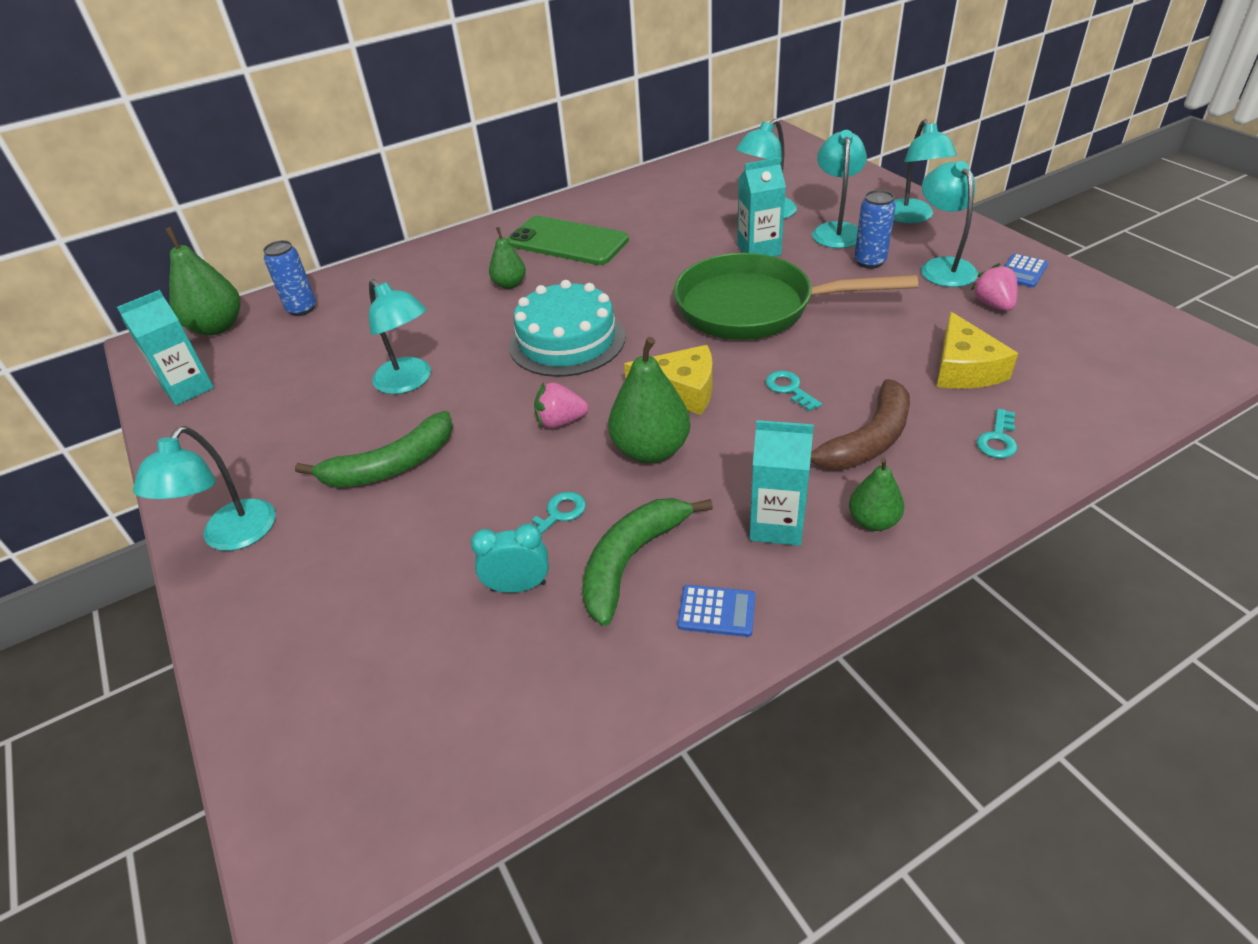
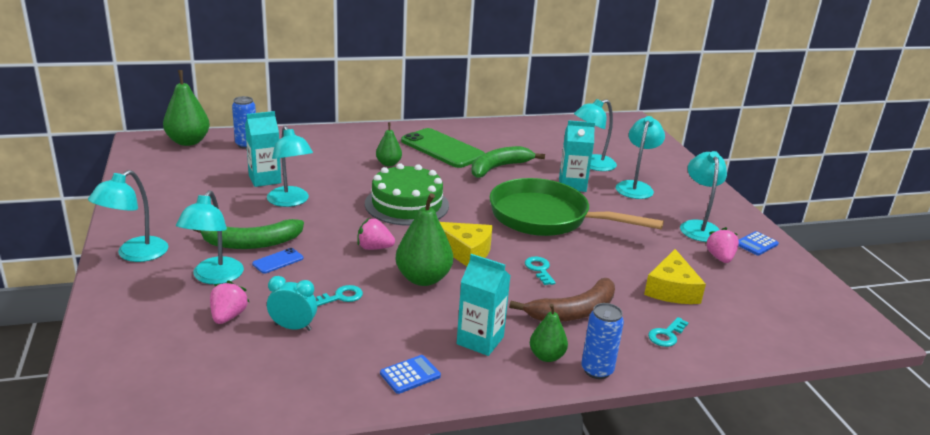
camera: 10 degrees right, 15 degrees down
(188, 388) = (152, 170): turquoise carton -> turquoise carton (265, 179)
(419, 599) = (228, 316): none -> pink strawberry
(441, 484) = (278, 261): none -> blue phone
(567, 340) = (406, 204): turquoise cake -> green cake
(631, 561) = (372, 334): green banana -> green banana (499, 168)
(716, 611) = (410, 375): blue calculator -> blue calculator turned 60 degrees counterclockwise
(869, 262) = (647, 211): blue can -> blue can (597, 370)
(911, 217) = (697, 192): turquoise lamp -> turquoise lamp (214, 277)

